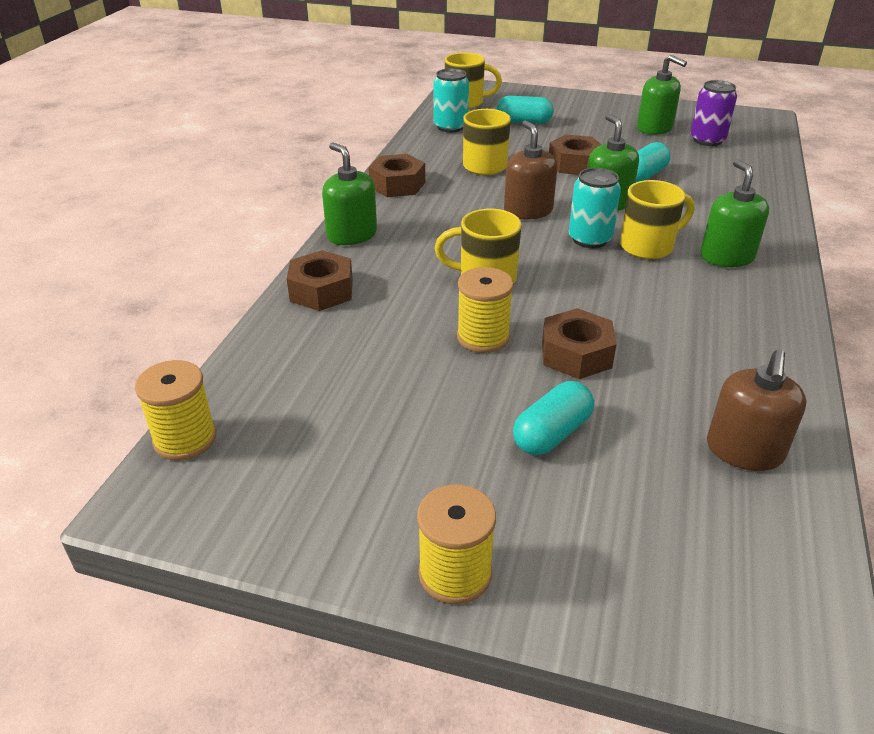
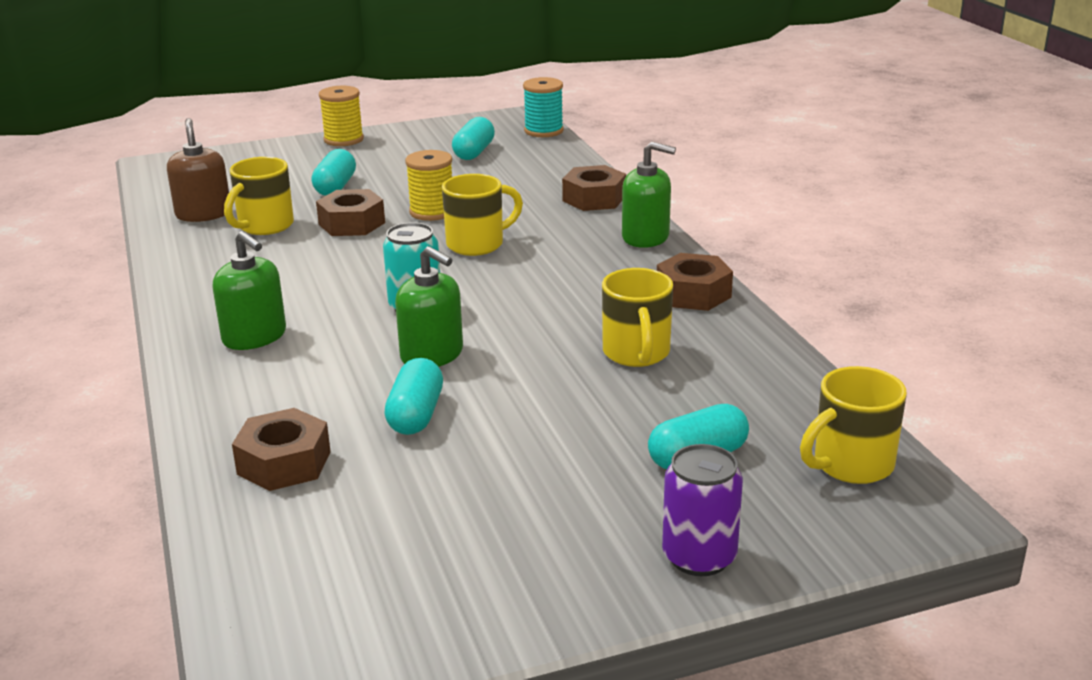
camera: 145 degrees right, 10 degrees down
(185, 439) = (543, 131): yellow spool -> turquoise spool
(324, 430) = (474, 152): none -> turquoise capsule
(450, 127) = (783, 401): turquoise can -> none
(528, 211) = (512, 314): brown soap dispenser -> none
(574, 164) = (528, 400): brown nut -> brown nut (284, 463)
(648, 246) = (347, 320): yellow mug -> yellow mug (264, 226)
(654, 128) = (471, 535): green soap dispenser -> none
(707, 140) = (358, 539): purple can -> purple can (699, 557)

